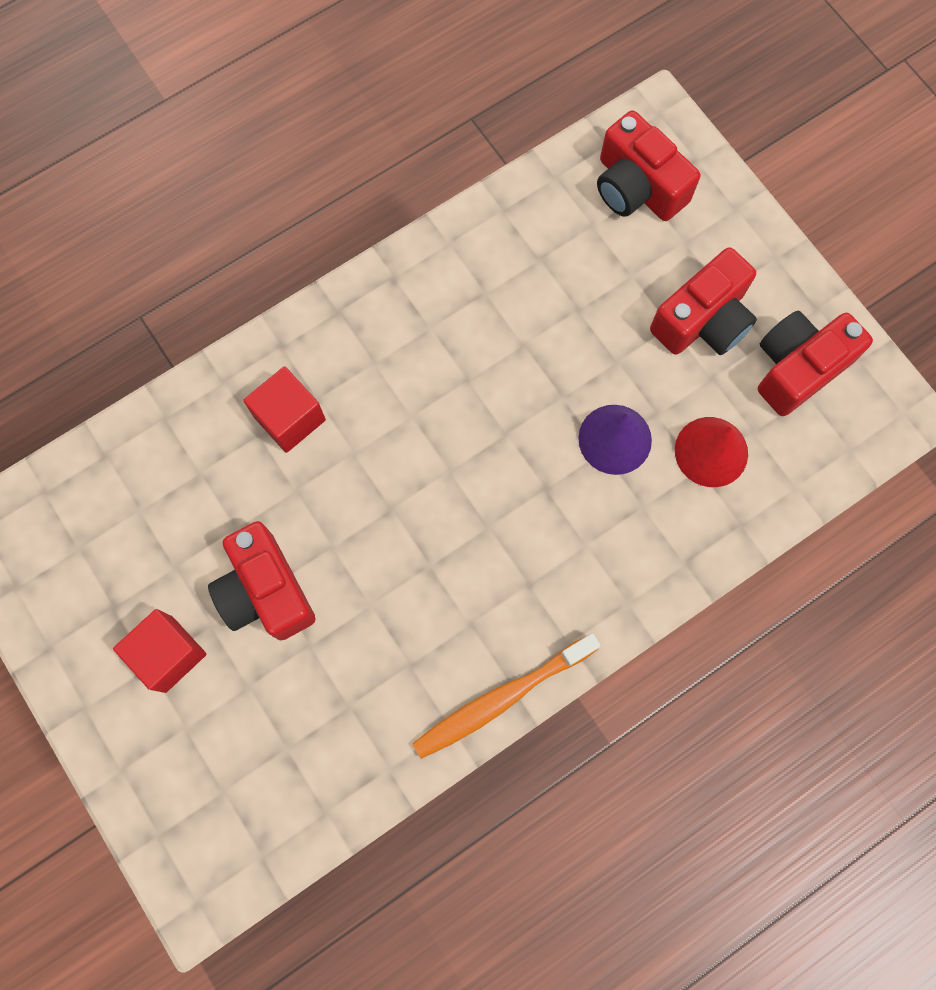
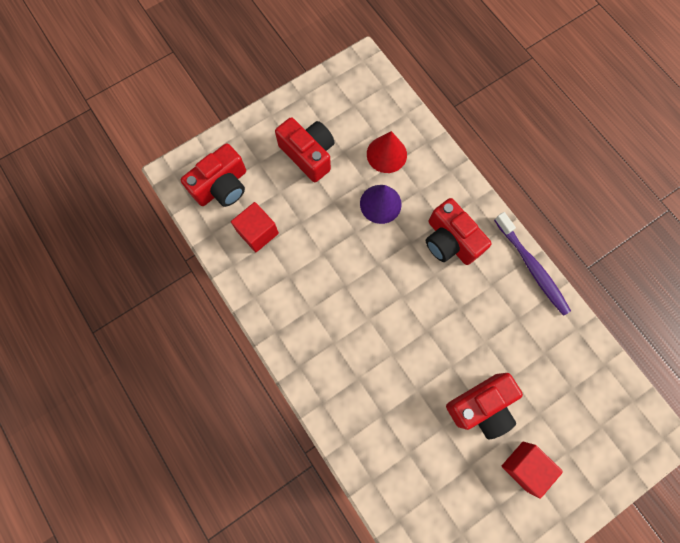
camera: 90 degrees left, 0 degrees up
(289, 418) = (371, 395): red cube -> red cube (258, 232)
(501, 698) = (532, 267): orange toothbrush -> purple toothbrush
(797, 368) = (337, 108): red camera -> red camera (450, 241)

